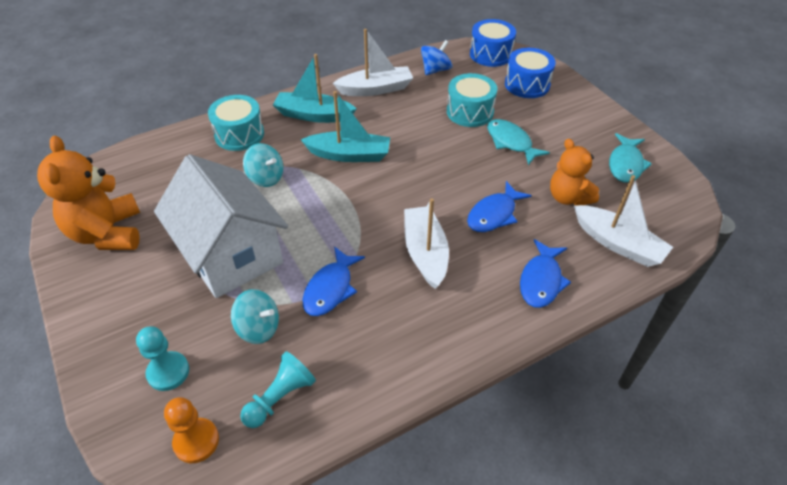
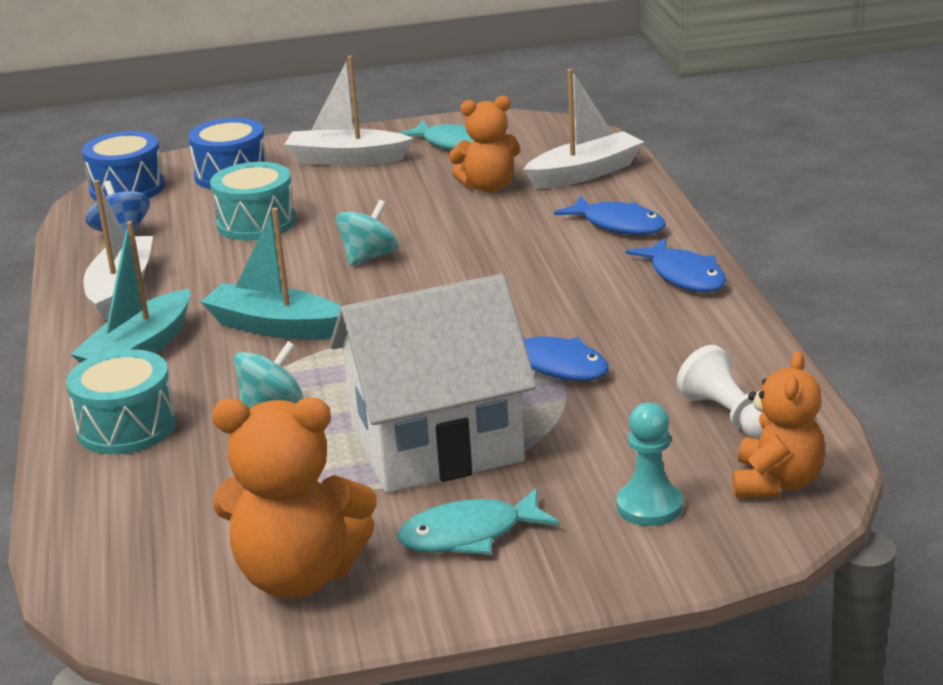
camera: 70 degrees left, 20 degrees down
(196, 441) = (776, 483): orange pawn -> orange teddy bear
(258, 328) = (601, 426): turquoise spinning top -> turquoise spinning top (369, 257)
(280, 397) = (727, 415): turquoise pawn -> white pawn
(349, 155) = (275, 327): turquoise boat -> turquoise boat turned 90 degrees counterclockwise
(425, 252) = (528, 290): white boat -> white boat (346, 159)
(494, 214) = (486, 236): blue fish -> blue fish (684, 276)
(511, 142) = (351, 205): turquoise fish -> turquoise fish (469, 535)

